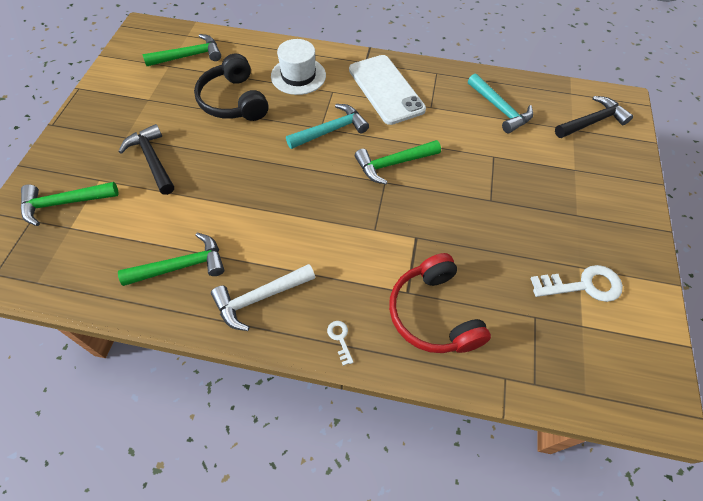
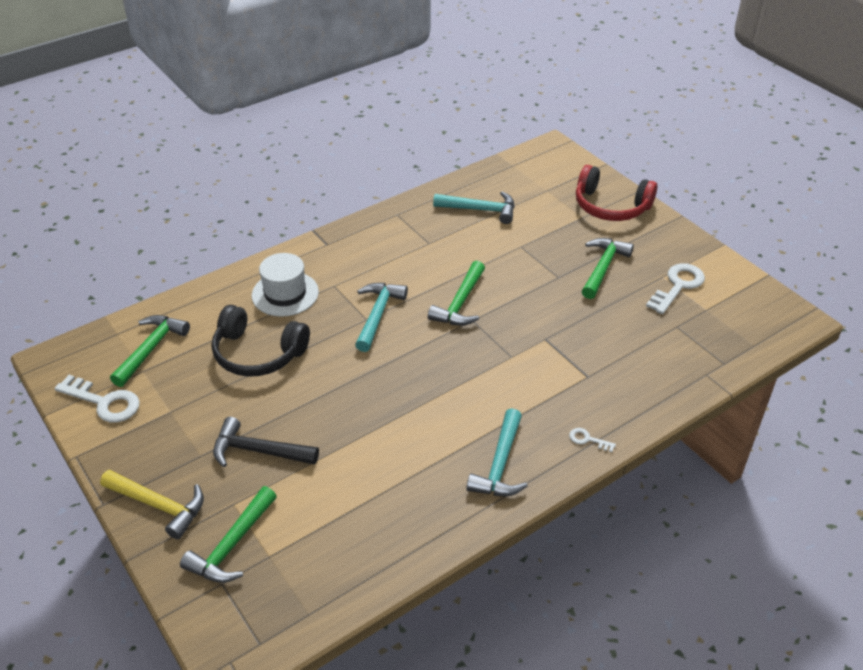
camera: 45 degrees left, 15 degrees down
(69, 148) = (159, 506): none -> yellow hammer
(129, 69) = (104, 402): none -> white key
(181, 266) = (411, 497): green hammer -> green hammer (603, 268)
(260, 298) = (500, 464): white hammer -> turquoise hammer
(386, 89) = (375, 254): white phone -> none
(433, 314) = (620, 375): red headphones -> red headphones (611, 206)
(592, 122) = (552, 176): black hammer -> none

